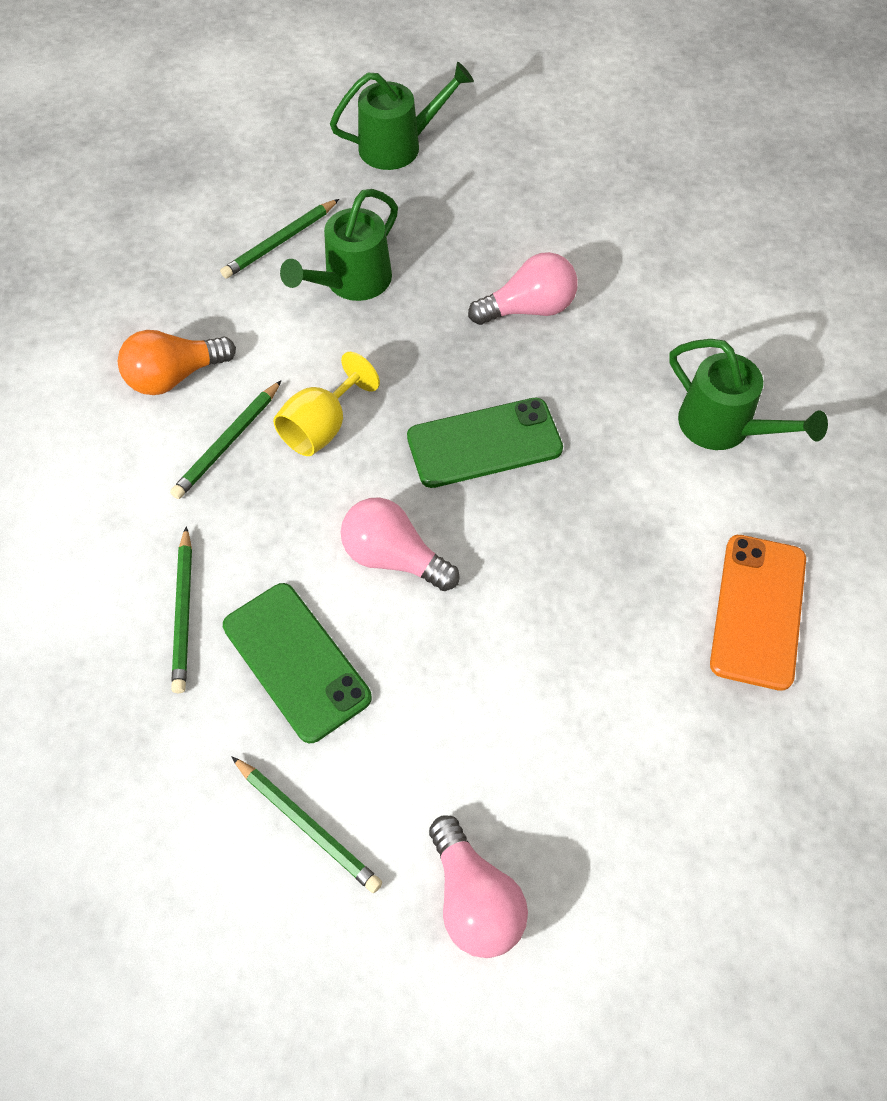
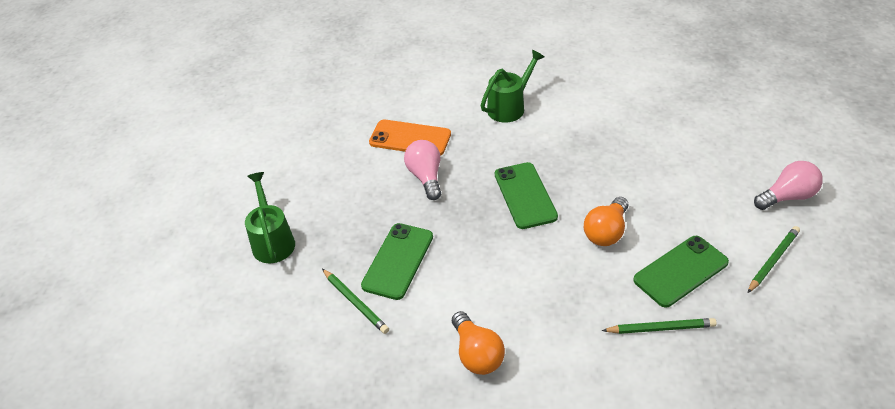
camera: 85 degrees left, 15 degrees down
(227, 443) = (532, 317): green pencil -> none
(322, 427) = (517, 269): yellow goblet -> none
(351, 283) = (398, 261): green watering can -> green phone
(394, 557) = (606, 232): pink light bulb -> orange light bulb
(758, 611) = (615, 102): orange phone -> orange phone (410, 138)

